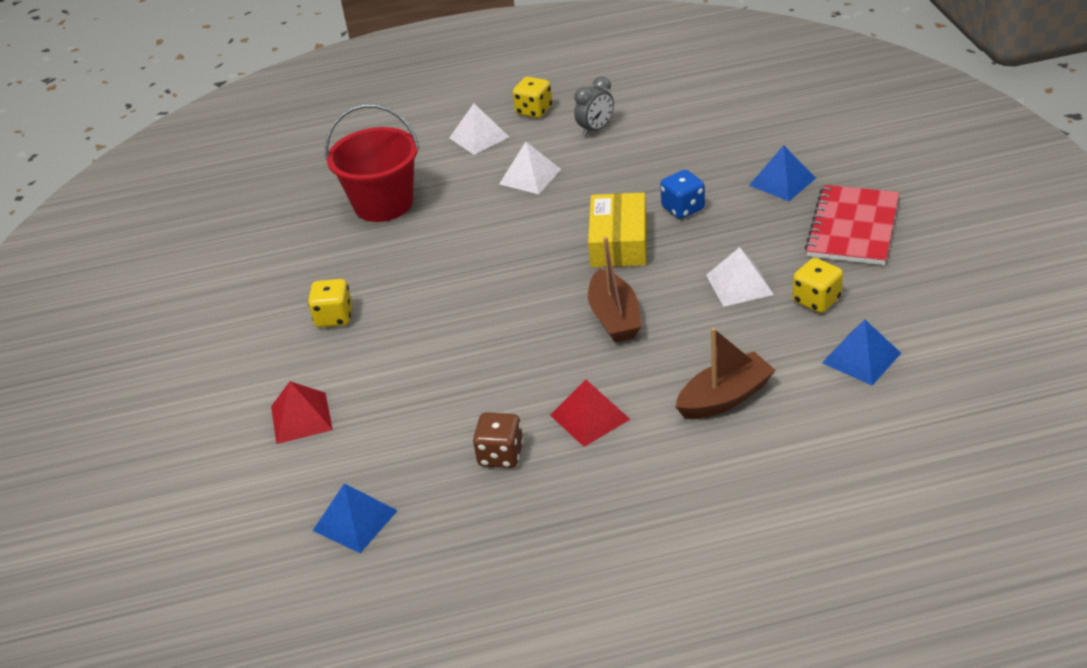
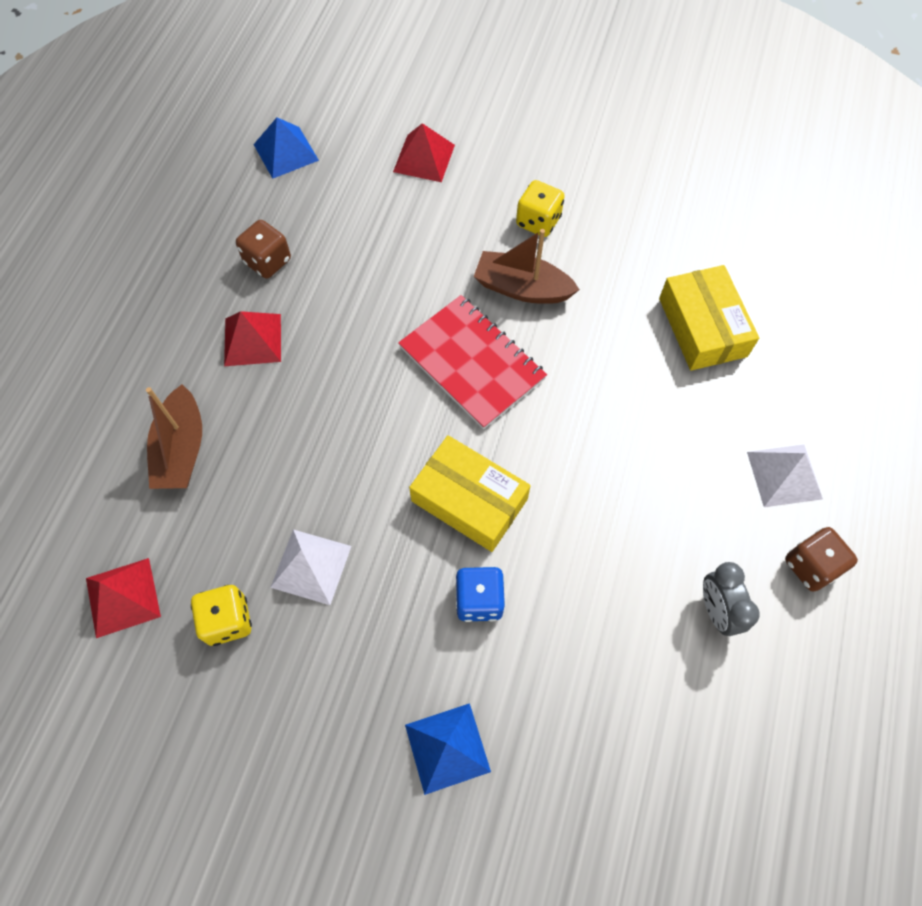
camera: 115 degrees right, 25 degrees up
(383, 204) = (702, 327): red bucket -> yellow box
(530, 176) = (659, 484): white pyramid -> none
(534, 111) = (811, 566): yellow dice -> brown dice
(614, 317) = (357, 428): brown boat -> brown boat (522, 288)
(853, 228) = (302, 756): red notebook -> red notebook (471, 363)
(861, 358) = (122, 597): blue pyramid -> red pyramid

